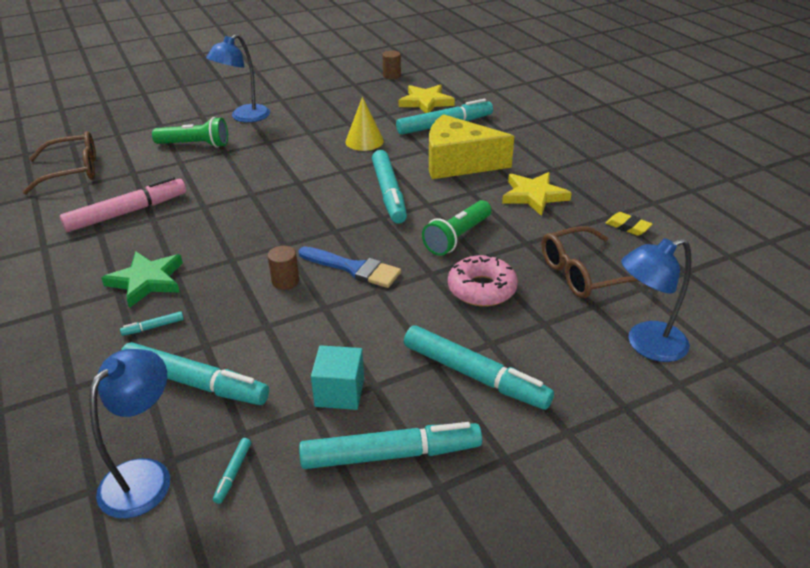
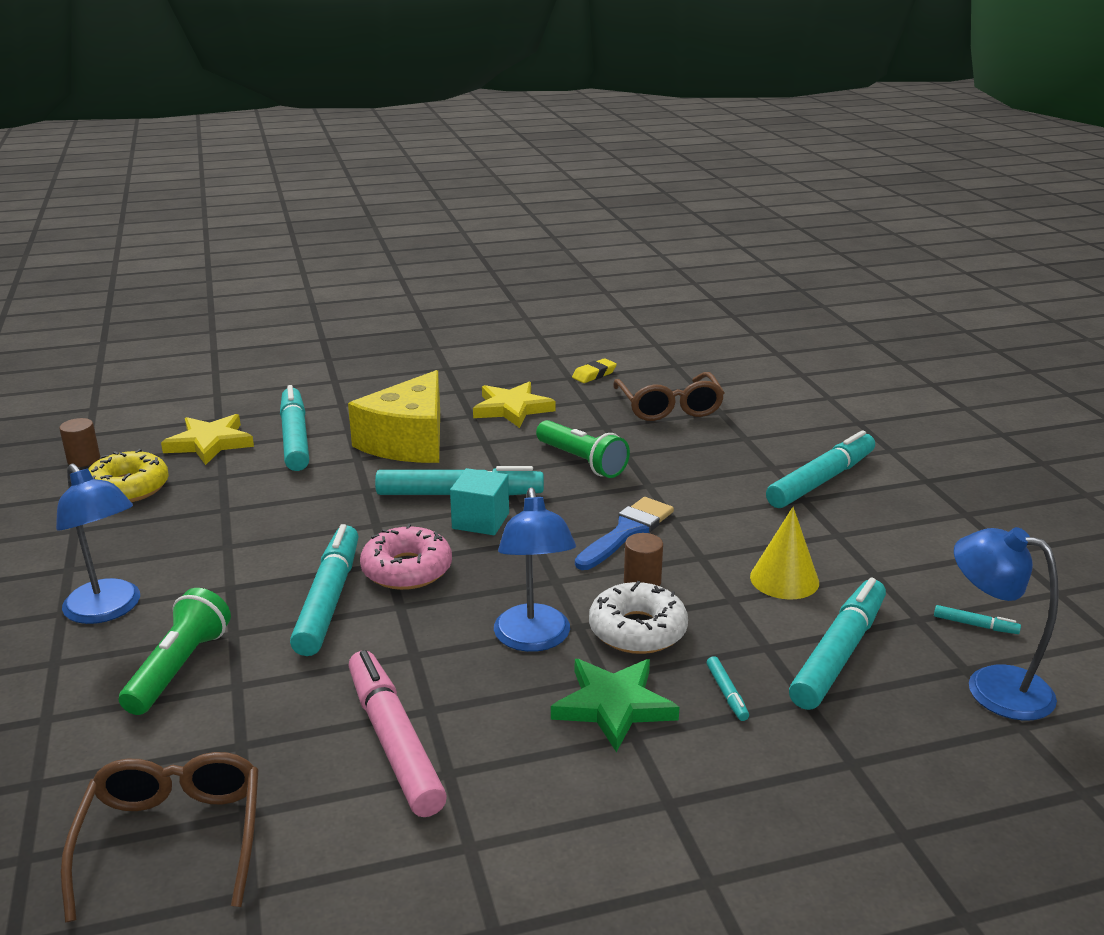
camera: 80 degrees left, 10 degrees down
(226, 284) = (637, 630): none -> white donut
(339, 392) = (849, 555): turquoise cube -> turquoise cube (480, 521)
(364, 93) = (128, 488): none -> yellow donut
(364, 141) = (297, 500): yellow cone -> yellow cone (784, 579)
(391, 455) = (932, 533): turquoise marker -> turquoise marker (329, 599)
(481, 289) = (684, 460): pink donut -> pink donut (407, 569)
(646, 345) = (779, 400): blue lamp -> blue lamp (534, 639)

